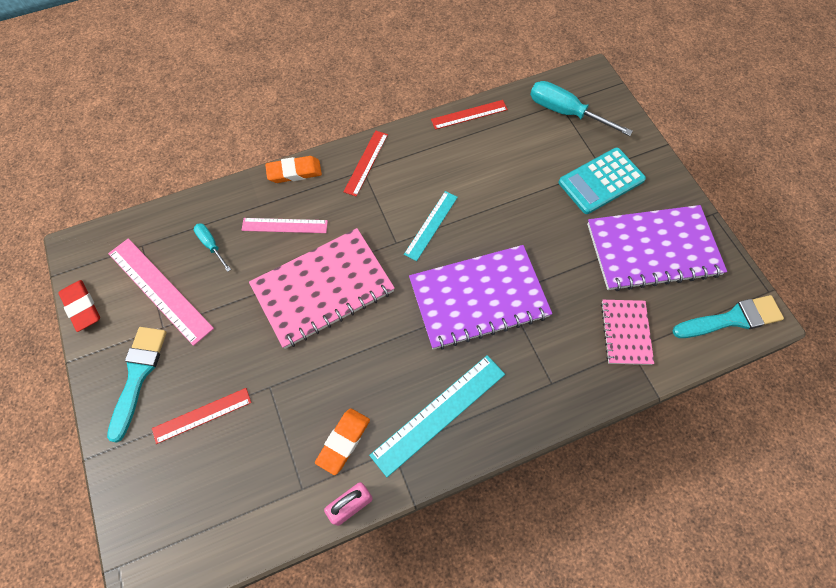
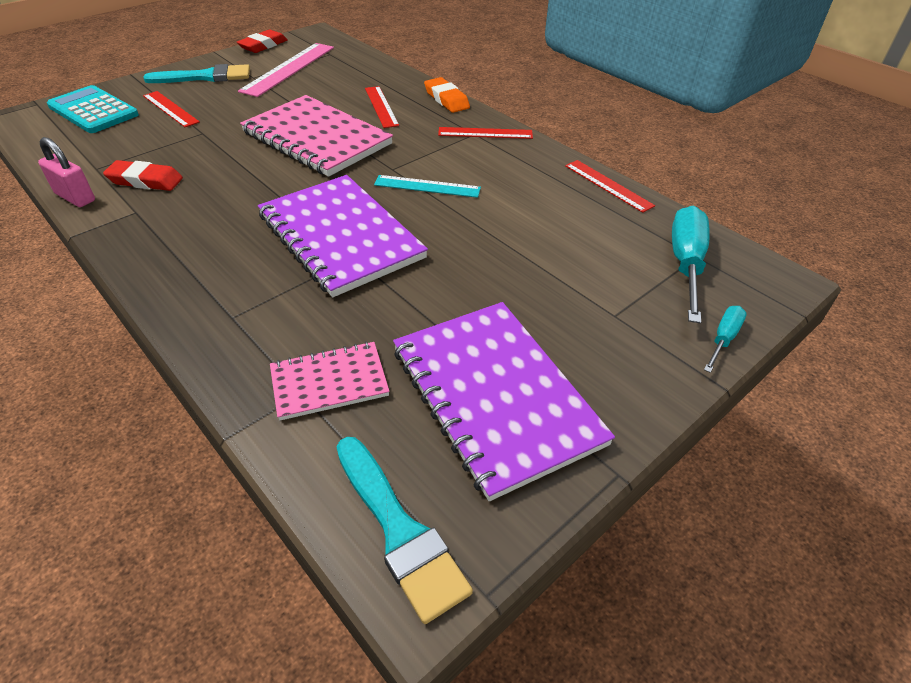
camera: 70 degrees right, 20 degrees down
(211, 245) = (343, 79): turquoise screwdriver -> turquoise screwdriver (723, 338)
(284, 225) = (381, 106): pink ruler -> red ruler
(343, 441) = (145, 181): orange eraser -> red eraser
(438, 413) = (181, 233): turquoise ruler -> none
(601, 181) = (588, 317): turquoise calculator -> turquoise calculator (93, 111)

